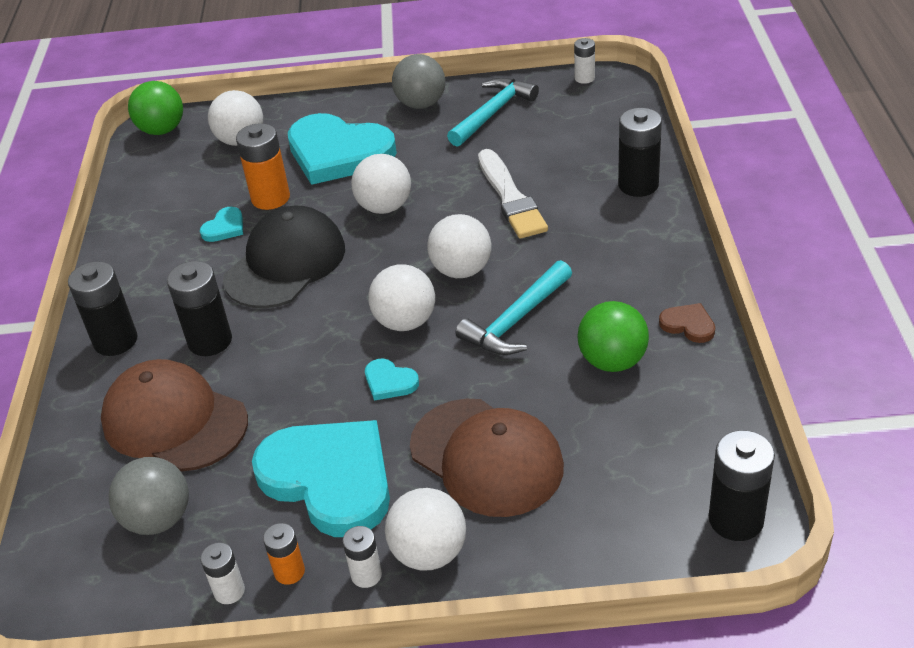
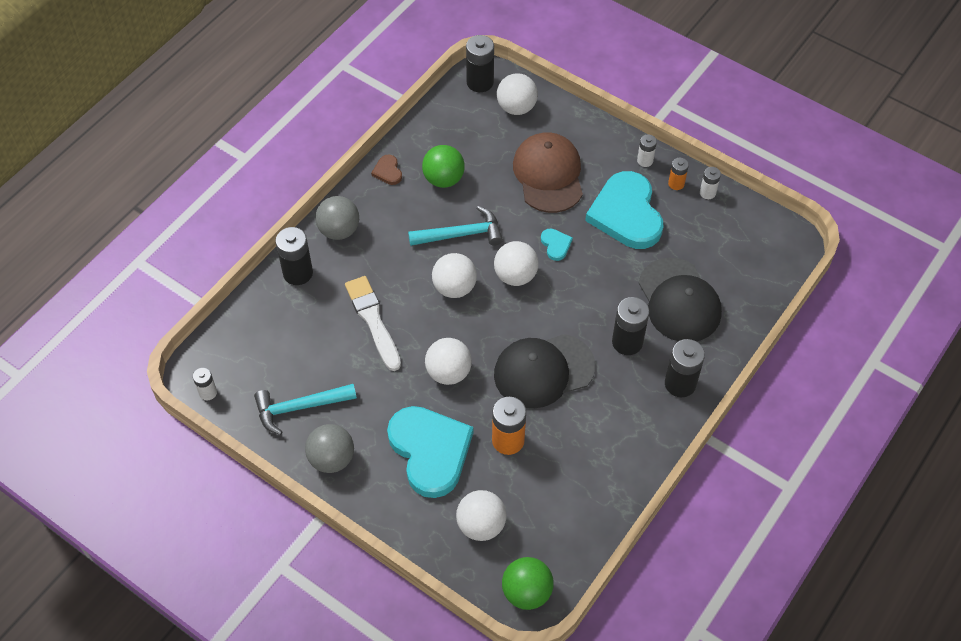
camera: 145 degrees left, 15 degrees up
(158, 519) = (719, 249): grey ball -> grey ball (339, 230)
(174, 421) = (679, 300): brown cap -> black cap
(224, 227) = (556, 434): turquoise heart -> none
(429, 553) = (611, 152): white ball -> white ball (516, 107)
(510, 198) = (373, 320): white brush -> white brush turned 45 degrees counterclockwise

